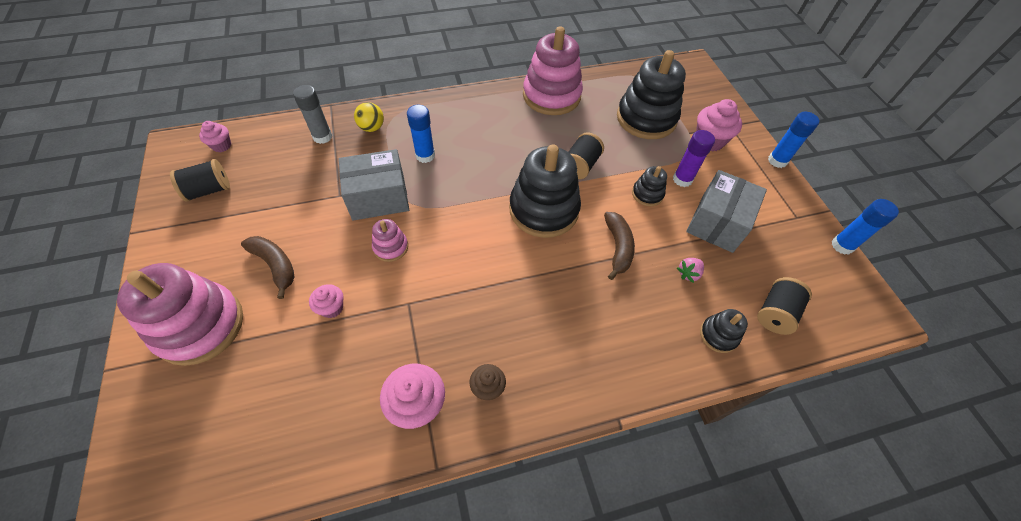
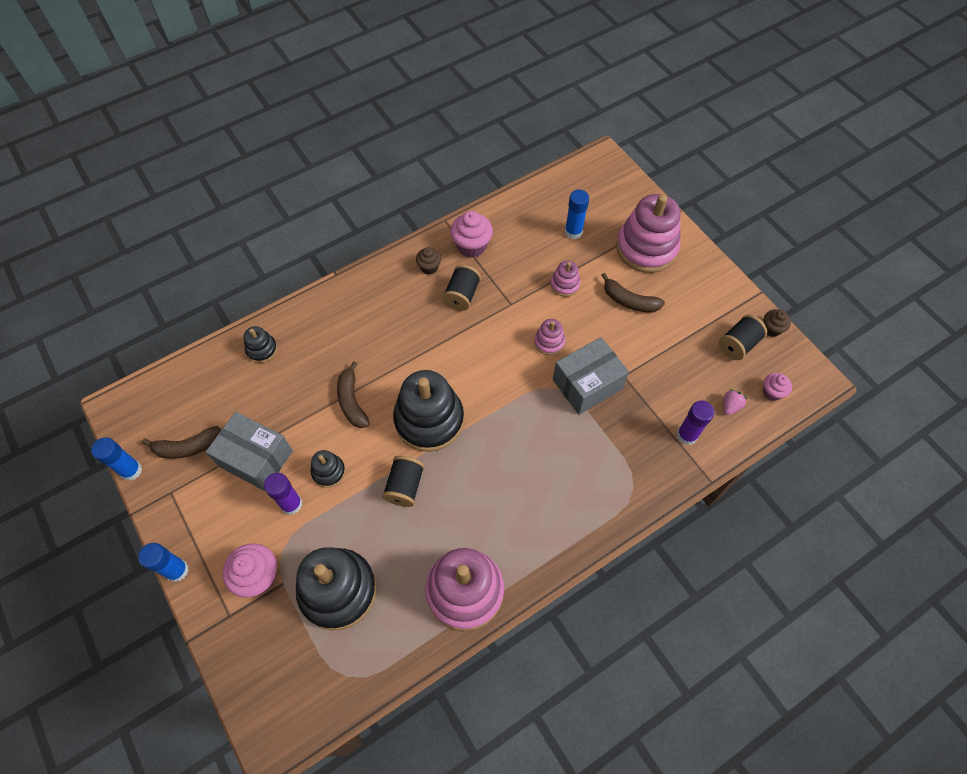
camera: 165 degrees right, 5 degrees up
(163, 194) = (771, 329): none -> brown cupcake
(322, 137) = (687, 435): grey glue stick -> purple glue stick
(332, 308) = (565, 284): pink cupcake -> pink stacking toy
(372, 128) = (645, 464): yellow ball -> none
(425, 156) = (570, 446): blue glue stick -> blue glue stick (573, 232)
(688, 273) = (286, 395): pink strawberry -> pink strawberry (730, 406)
(717, 223) = (256, 458): grey box -> grey box turned 75 degrees counterclockwise
(775, 313) = (212, 381): black spool -> black spool (462, 295)
(789, 251) = (187, 447): none -> brown banana

